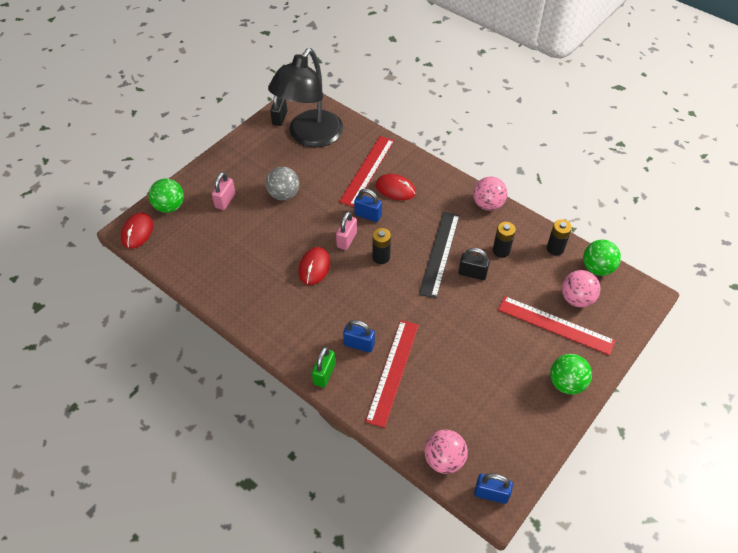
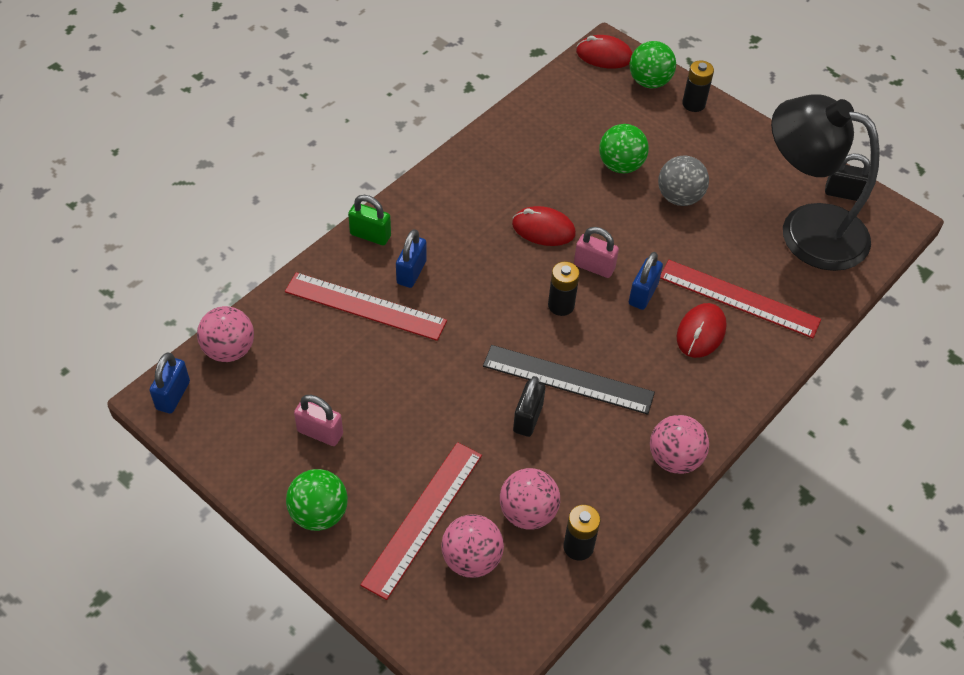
camera: 90 degrees right, 0 degrees up
(225, 200) = (663, 135): pink padlock -> pink padlock (320, 433)
(501, 251) = (573, 464): black battery -> black battery (693, 104)
(539, 272) = (528, 513): none -> pink ball
(597, 268) = (534, 606): green ball -> green ball (620, 165)

